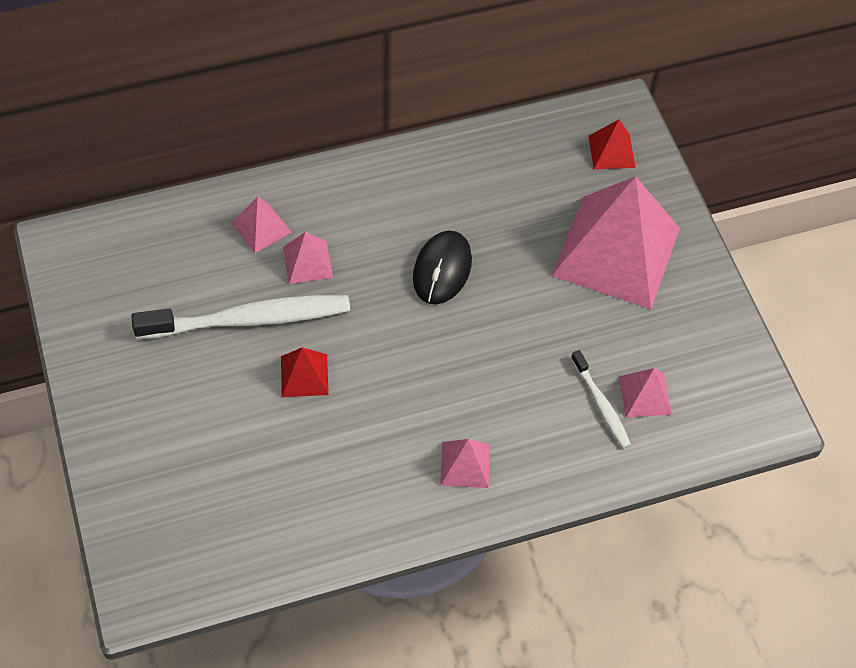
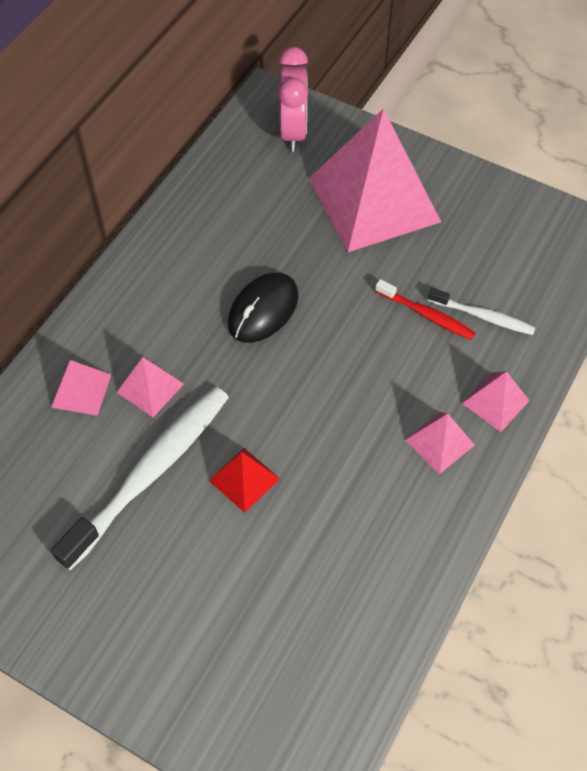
camera: 40 degrees left, 0 degrees up
(442, 269) = (263, 310): black mouse -> black mouse turned 60 degrees clockwise
(559, 368) = (426, 315): none -> red toothbrush
(611, 151) = (293, 132): red pyramid -> pink clock
(645, 395) = (504, 285): pink pyramid -> pink pyramid (495, 401)

